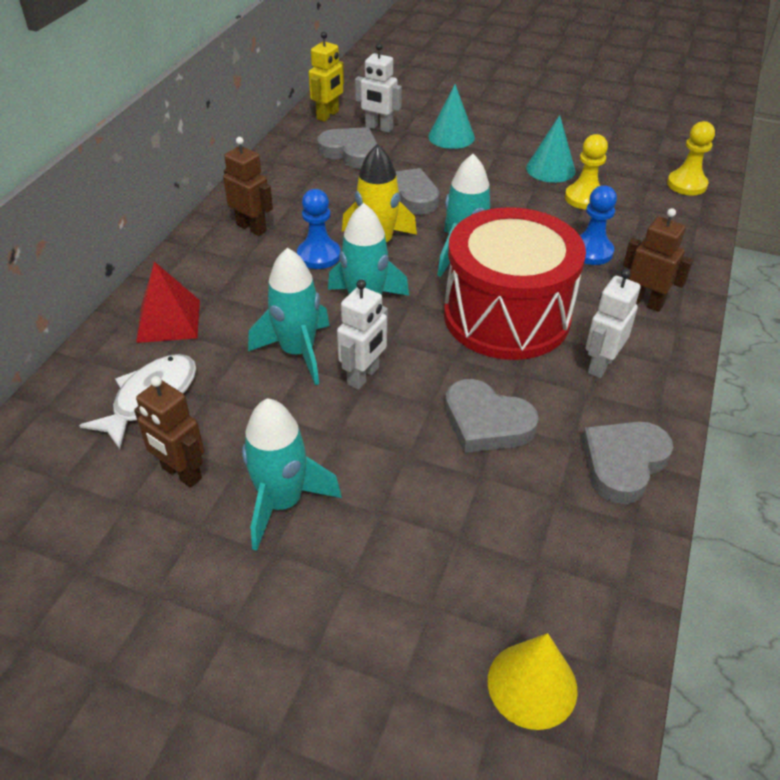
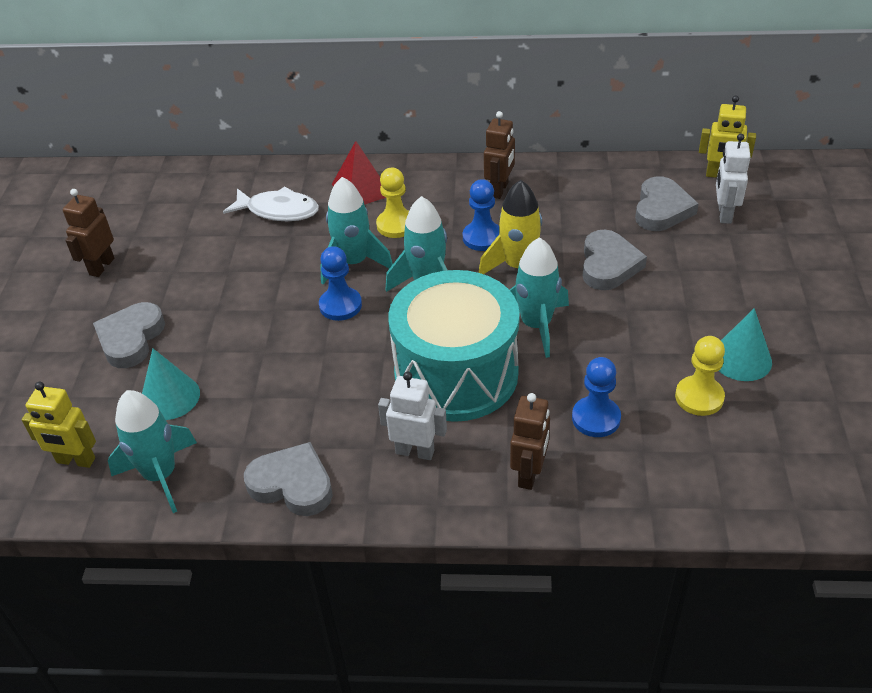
camera: 75 degrees right, 0 degrees up
(181, 473) = (215, 248): brown robot -> brown robot (101, 266)
(282, 503) = (201, 301): turquoise rocket -> turquoise rocket (160, 475)
(363, 376) = (340, 305): white robot -> blue pawn
(451, 137) = (749, 268): turquoise cone -> turquoise cone (170, 397)
(486, 422) = (313, 388): grey heart -> grey heart (131, 339)
(506, 316) = (456, 374): red drum -> turquoise drum
(532, 685) = (75, 461): yellow cone -> yellow robot
(686, 184) = (799, 489): yellow pawn -> yellow pawn (396, 225)

